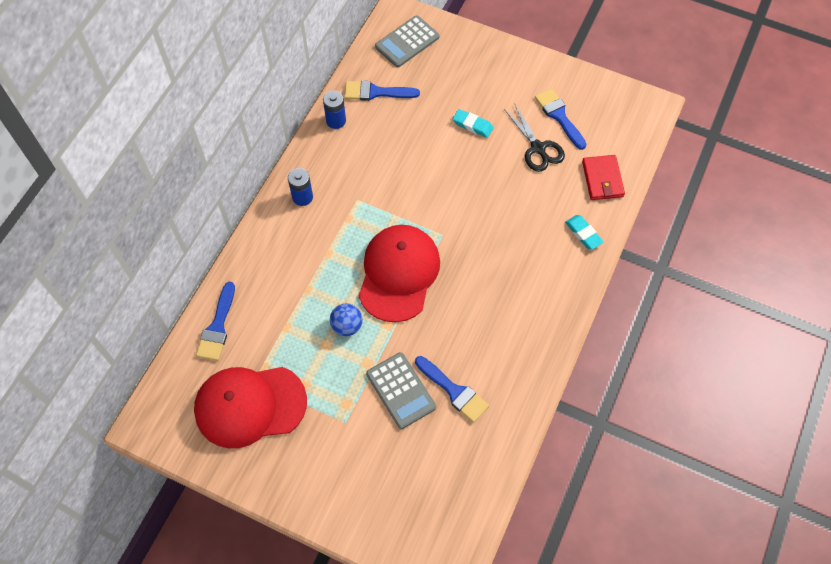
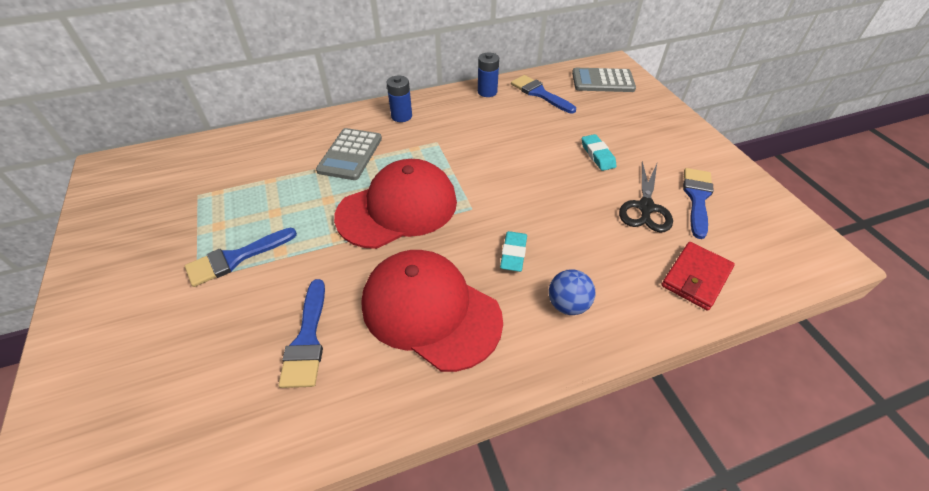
camera: 45 degrees right, 15 degrees down
(217, 327) = (234, 146): blue brush -> blue brush (236, 258)
(250, 405) = (168, 208): red cap -> red cap (430, 311)
(347, 326) = (308, 212): blue ball -> blue ball (567, 304)
(401, 390) = (269, 295): grey calculator -> grey calculator (350, 154)
(583, 233) = (618, 310): turquoise eraser -> turquoise eraser (513, 254)

